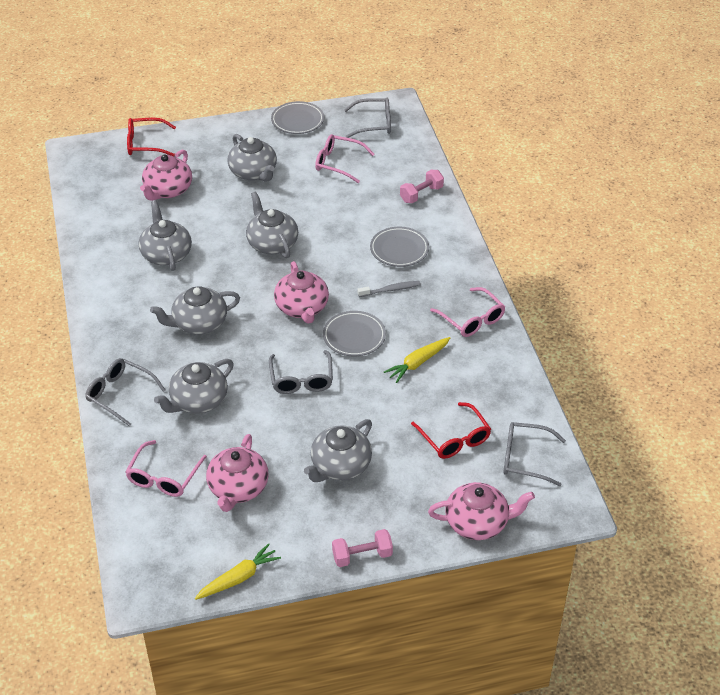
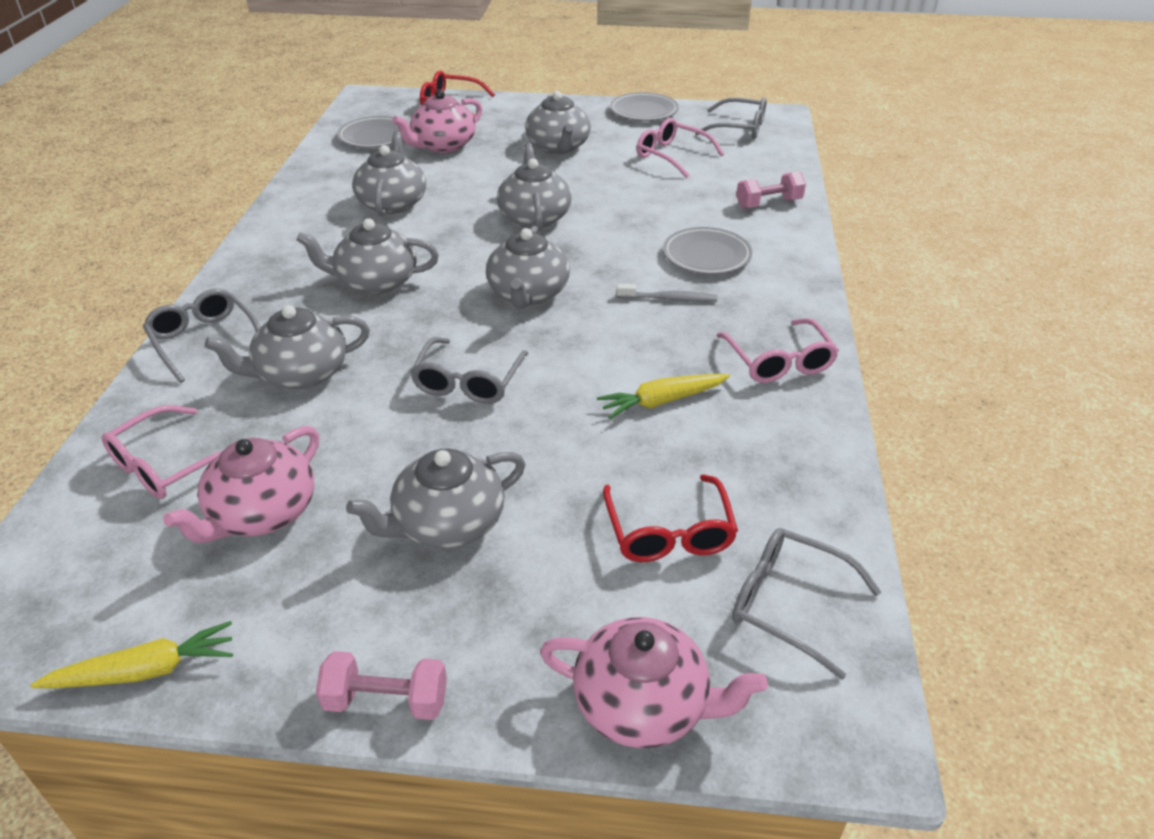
camera: 20 degrees right, 5 degrees down
(302, 307) = (528, 294): pink teapot -> grey teapot
(354, 336) = (582, 344): grey plate -> grey plate (375, 137)

